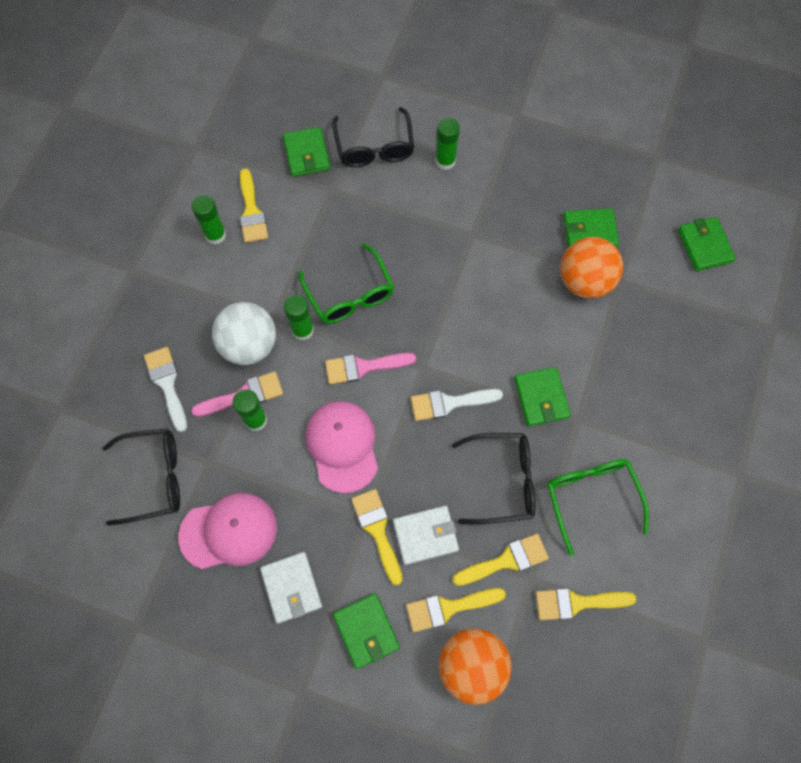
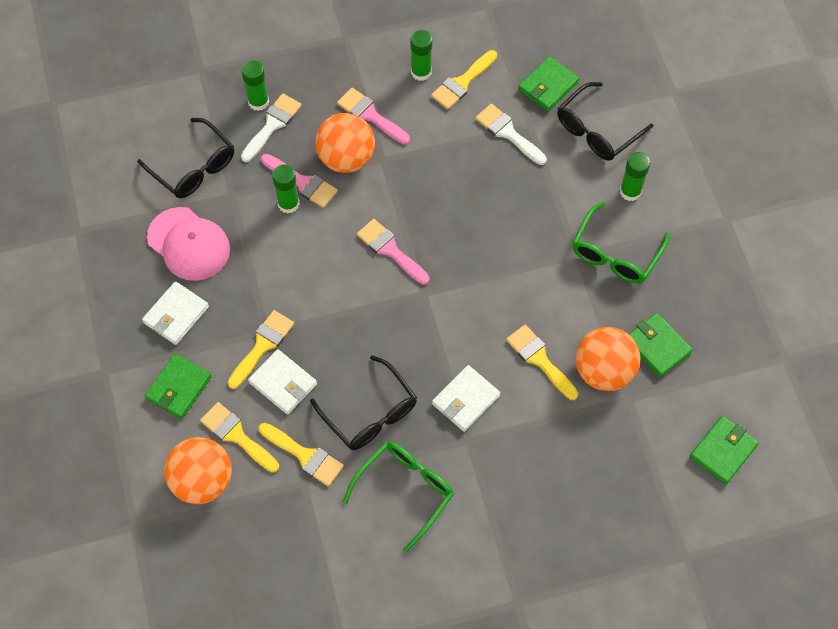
camera: 55 degrees right, 5 degrees down
(223, 300) = (370, 115): none -> pink brush
(249, 345) = (346, 158): white ball -> orange ball
(302, 330) = (388, 186): green glue stick -> green glue stick (258, 102)
(342, 446) = (312, 278): pink cap -> none
(350, 294) = (446, 199): green glasses -> green glasses (615, 253)
(449, 403) = (407, 332): white brush -> white brush (508, 133)
(541, 398) = (465, 400): green wallet -> white wallet
(577, 603) = (307, 530): yellow brush -> yellow brush (539, 359)

